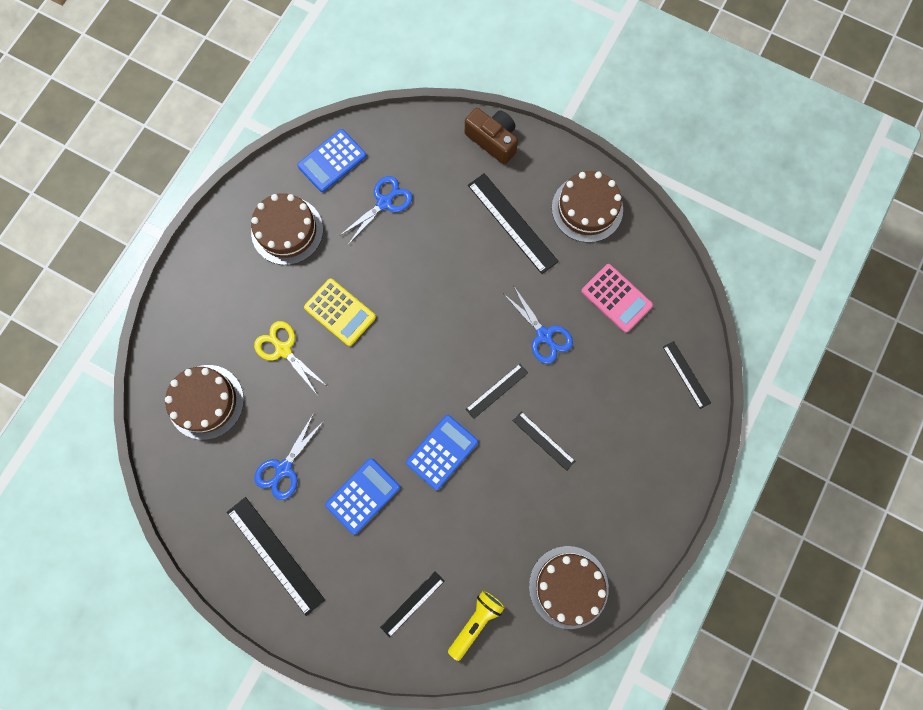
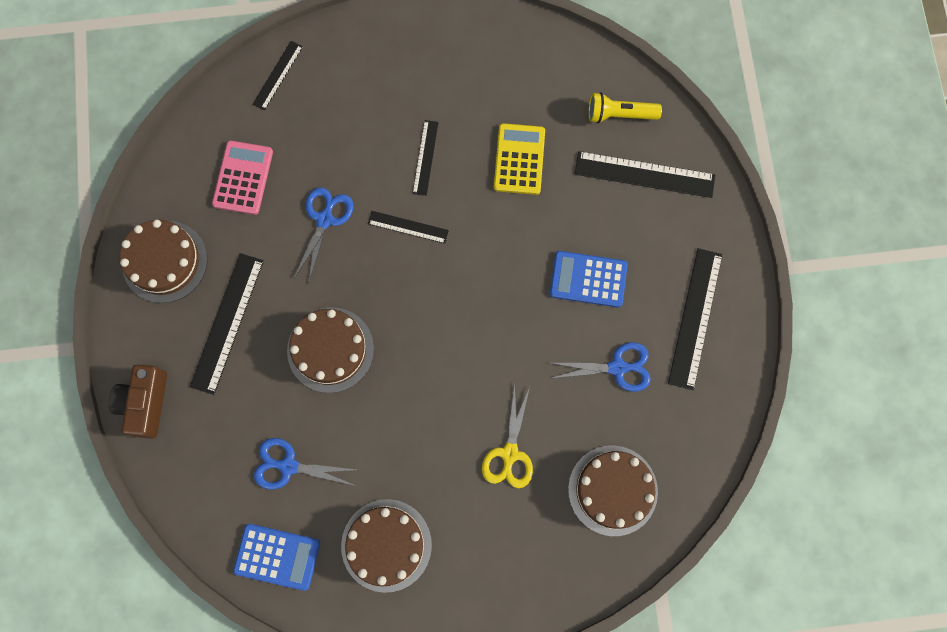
camera: 125 degrees left, 0 degrees up
(340, 312) = (434, 426): yellow calculator -> yellow calculator (519, 159)
(412, 603) = (644, 174): black ruler -> black ruler, size x1.75
(442, 452) = (499, 237): blue calculator -> none
(568, 586) = (535, 60): brown cake -> brown cake (330, 349)

